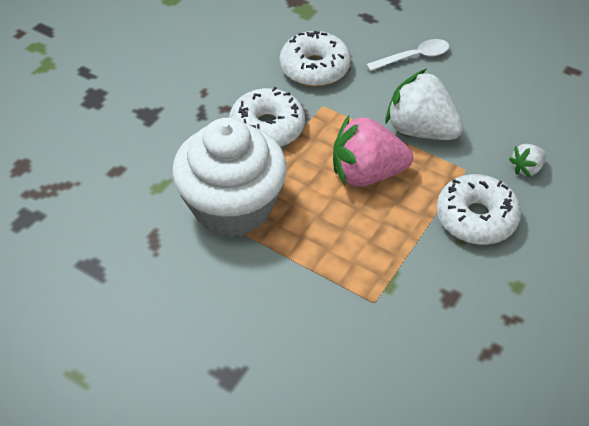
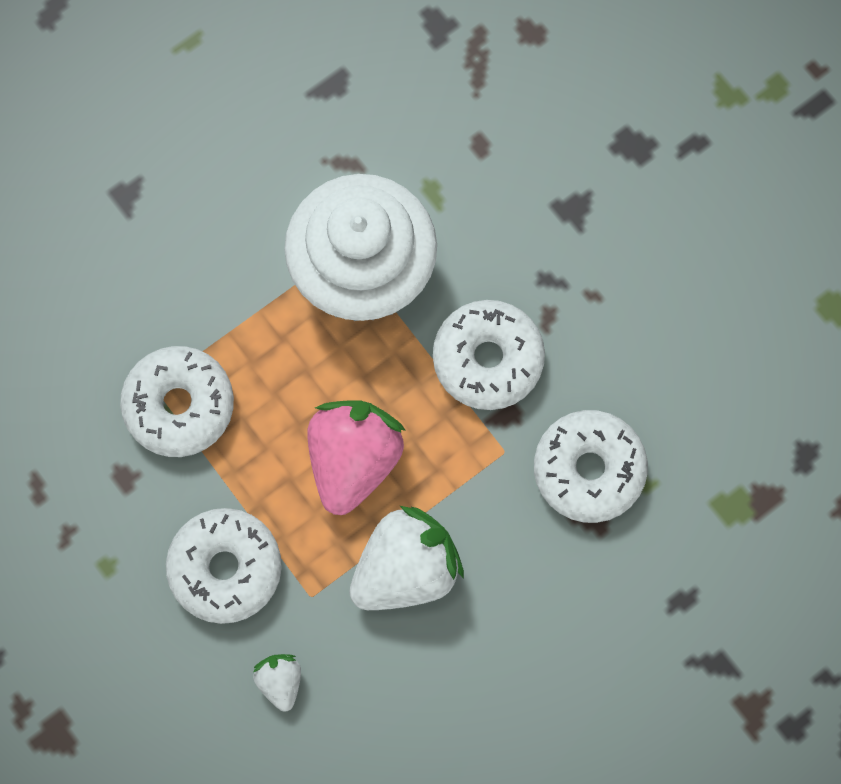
camera: 110 degrees right, 25 degrees up
(380, 281) = (179, 405): none -> white donut
(414, 57) = (561, 631): white spoon -> none

